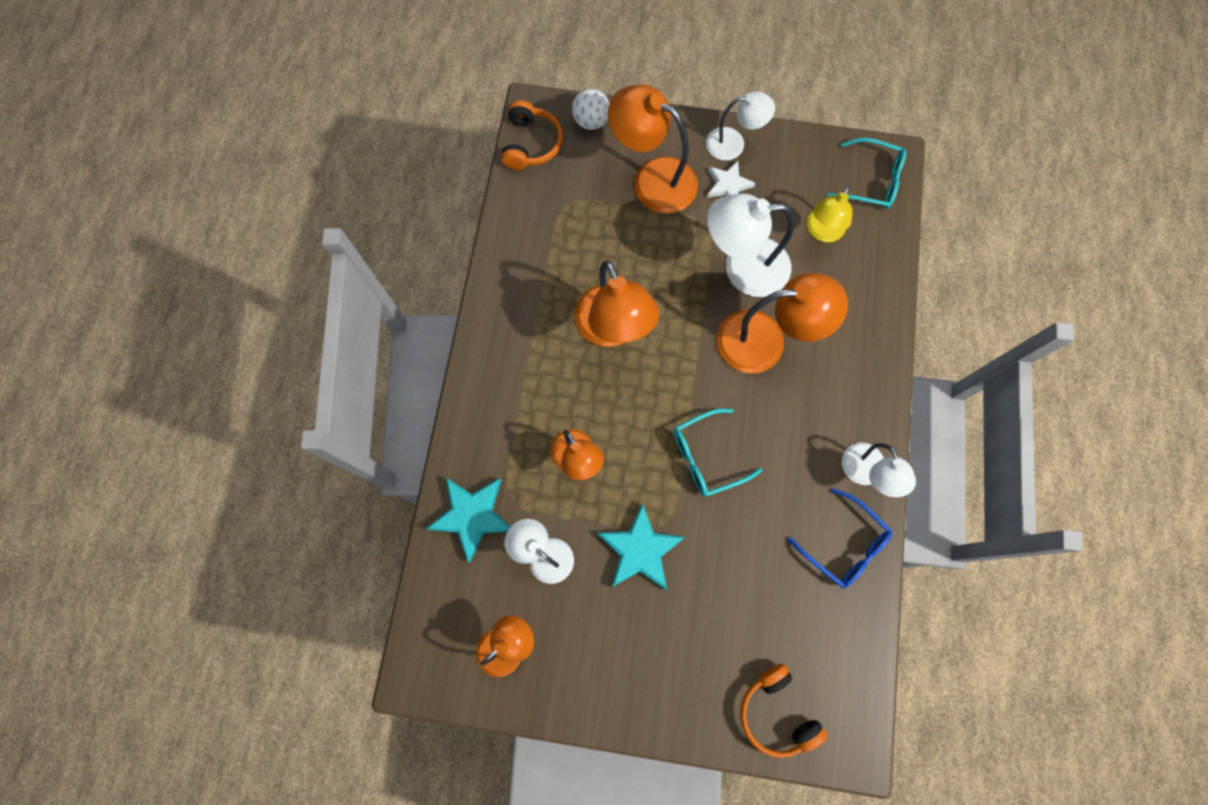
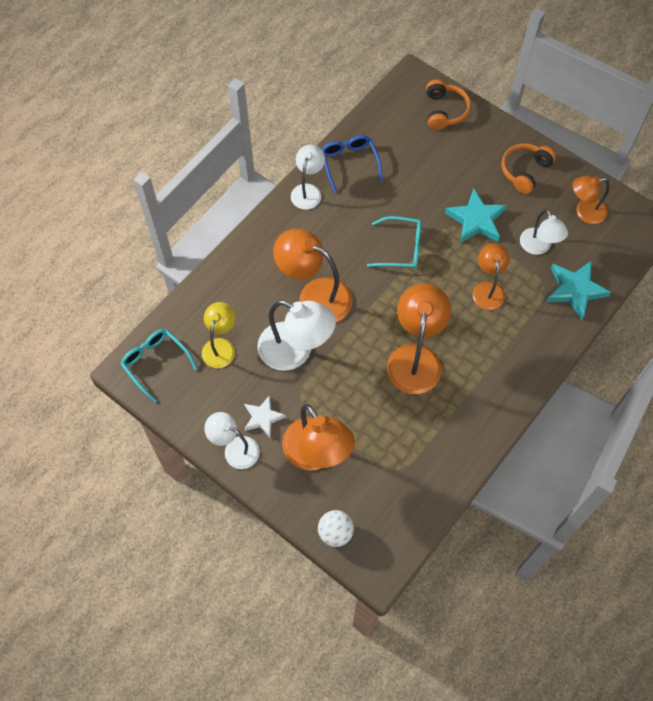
camera: 150 degrees left, 10 degrees down
(531, 144) = (396, 539): orange headphones -> orange headphones (524, 171)
(822, 232) = (220, 346): yellow lamp -> yellow lamp turned 45 degrees counterclockwise

